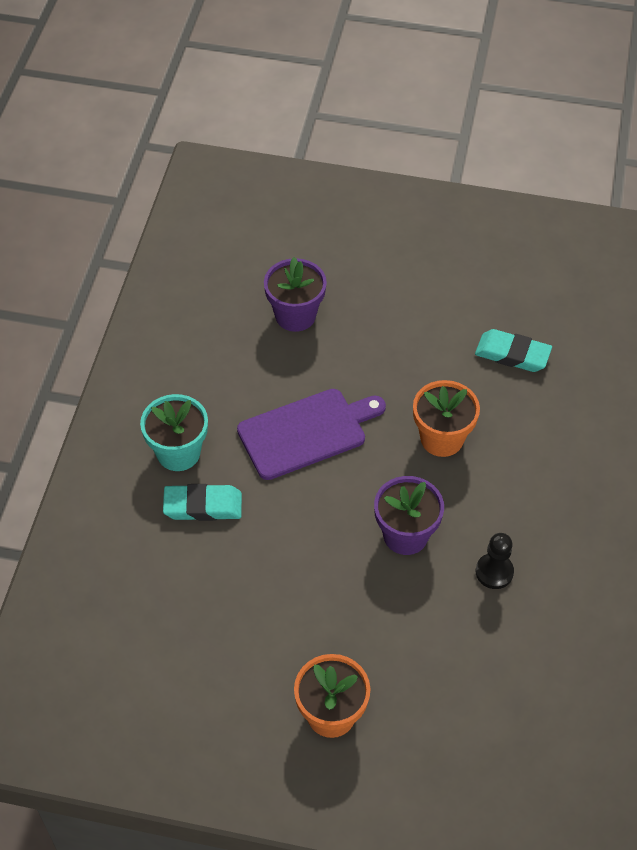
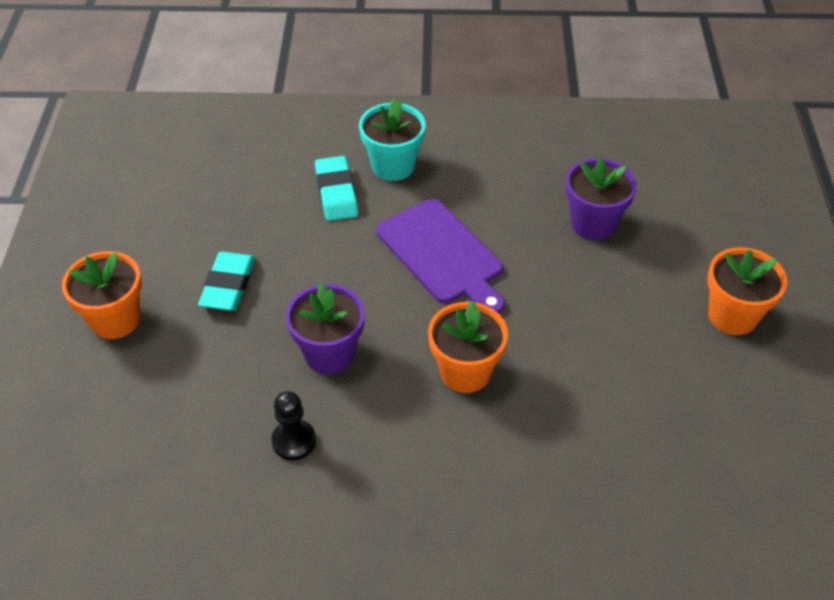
camera: 80 degrees right, 5 degrees down
(415, 253) = (732, 316): none -> orange flower pot
(512, 354) = (613, 430): turquoise eraser -> turquoise eraser (228, 285)

